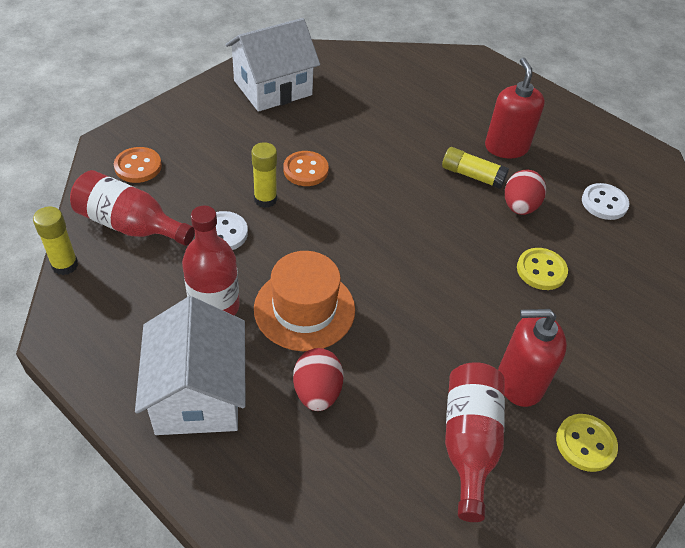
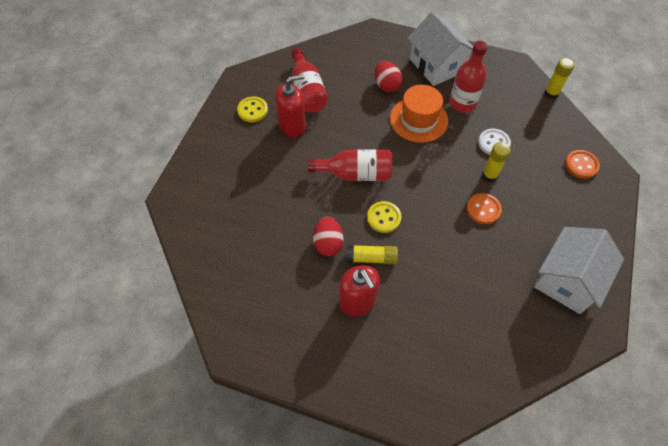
camera: 160 degrees right, 10 degrees up
(130, 225) = (544, 127): red bottle -> red bottle (355, 174)
(541, 270) = (299, 197): yellow button -> yellow button (384, 218)
(604, 203) = (268, 275): white button -> none

